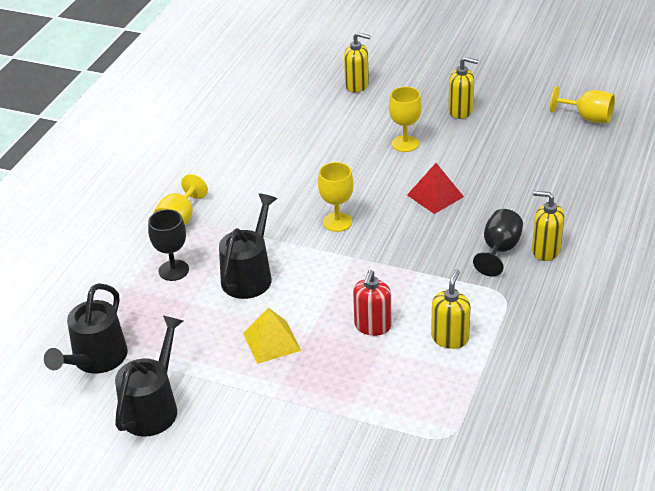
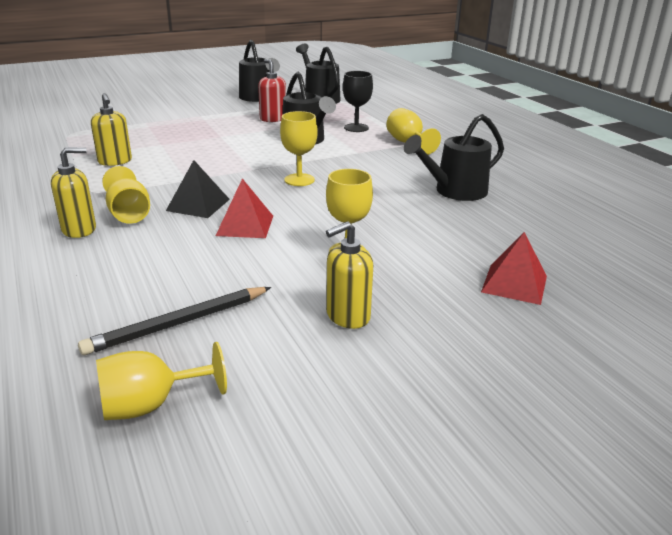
camera: 130 degrees right, 10 degrees down
(259, 152) = (454, 191): none -> black watering can
(271, 341) = (237, 127): yellow pyramid -> none
(357, 85) = (514, 284): yellow soap dispenser -> red pyramid
(372, 326) = (181, 149): red soap dispenser -> red soap dispenser (273, 119)
(442, 234) = (198, 205): none -> black pyramid
(499, 250) = (129, 214): black goblet -> yellow goblet
(544, 147) = (178, 323): none -> black pencil

